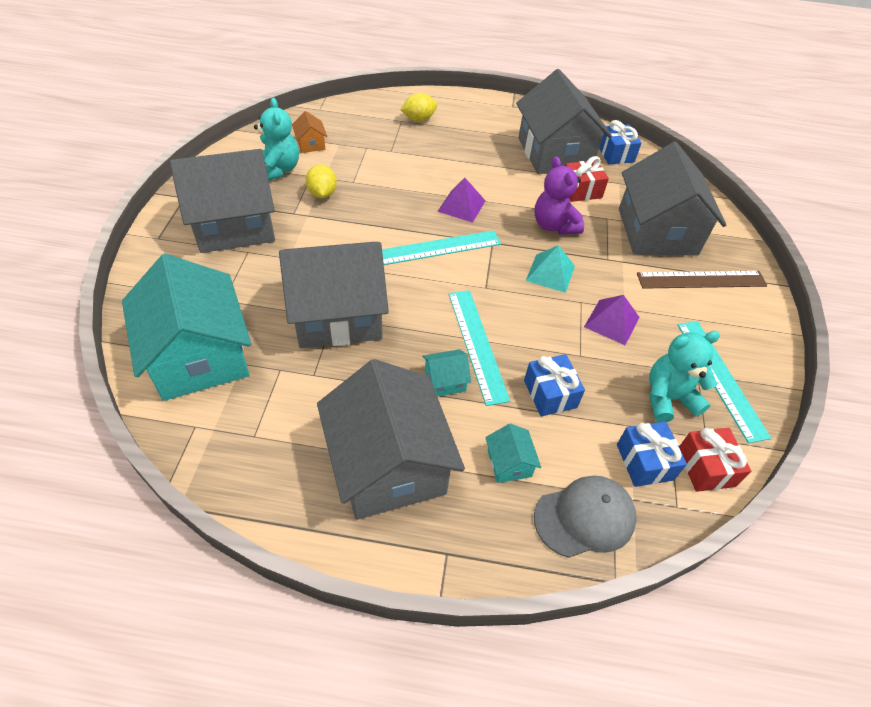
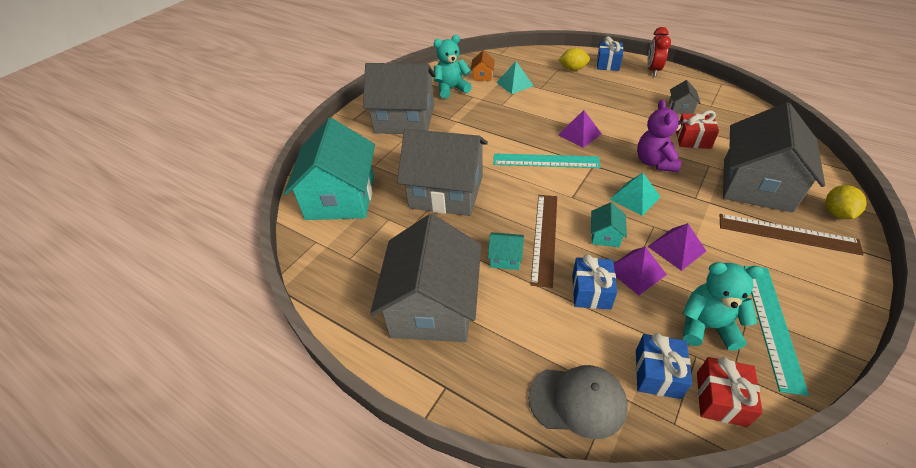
camera: 30 degrees right, 5 degrees down
(278, 170) = (451, 89): turquoise teddy bear -> turquoise teddy bear turned 120 degrees counterclockwise
(322, 194) = (475, 109): yellow lemon -> yellow lemon (837, 213)
(357, 150) = (514, 84): none -> turquoise pyramid
(477, 344) = (544, 237): turquoise ruler -> brown ruler
(508, 109) = (653, 70): none -> red clock
(509, 463) = (529, 335): turquoise house -> turquoise house (605, 235)
(554, 153) = (680, 108): grey house -> grey house, size x0.40
(584, 358) = (636, 271): none -> purple pyramid
(615, 154) = (740, 116): blue gift -> blue gift (608, 64)

